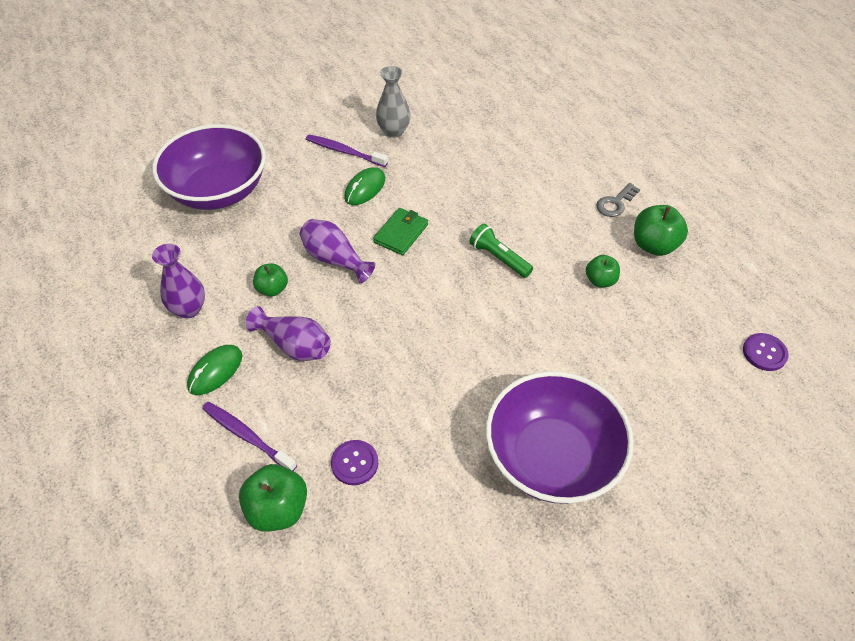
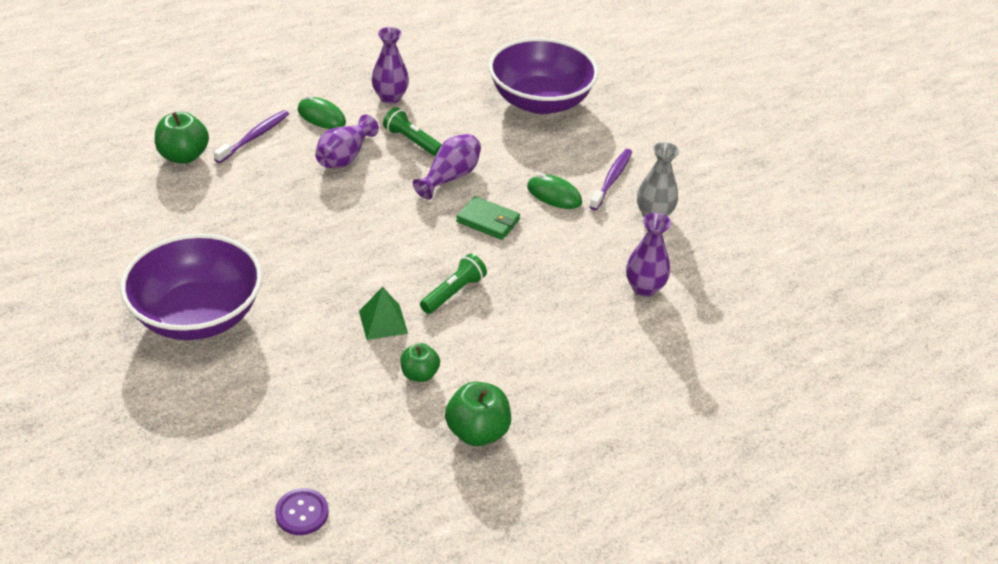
camera: 85 degrees right, 10 degrees down
(272, 289) = (412, 141): green apple -> green flashlight
(354, 463) = (217, 194): purple button -> none
(483, 144) = (644, 288): none -> purple vase
(541, 306) = (383, 322): none -> green pyramid
(615, 203) = (550, 403): grey key -> none

